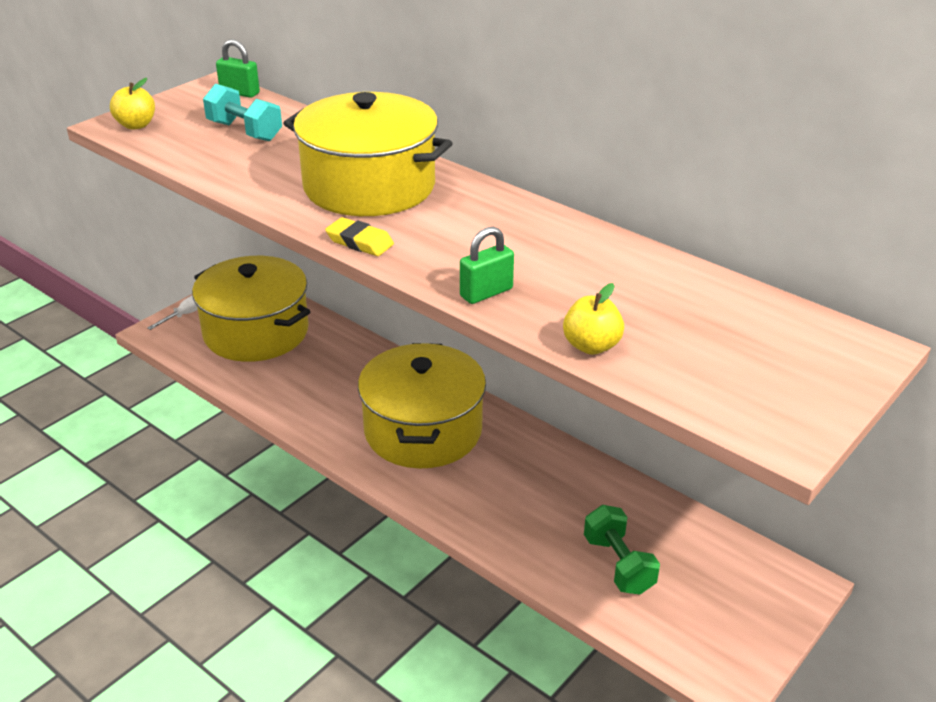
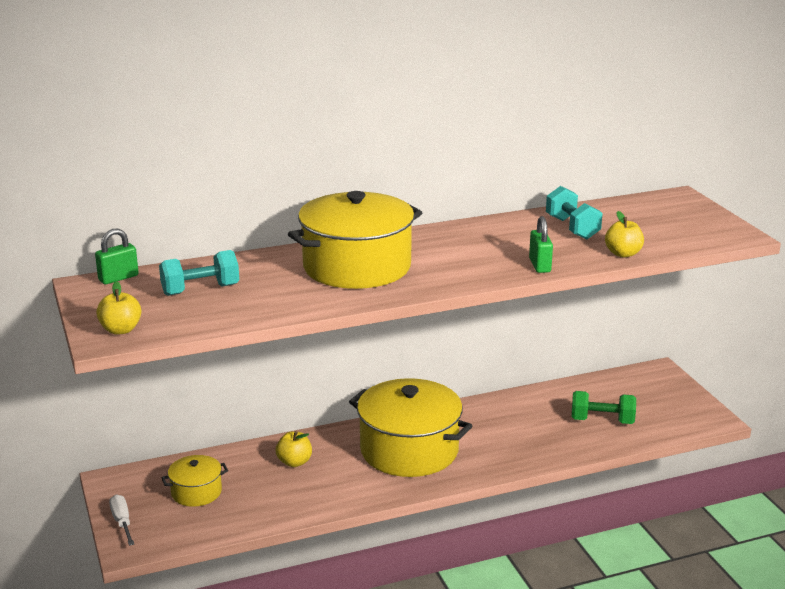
camera: 60 degrees left, 10 degrees down
(256, 332) = (196, 492): yellow pot -> yellow pot, size x0.48
(343, 366) = (294, 462): none -> yellow apple
(359, 242) = (435, 286): yellow eraser -> none
(633, 287) = (572, 228): none -> turquoise dumbbell

